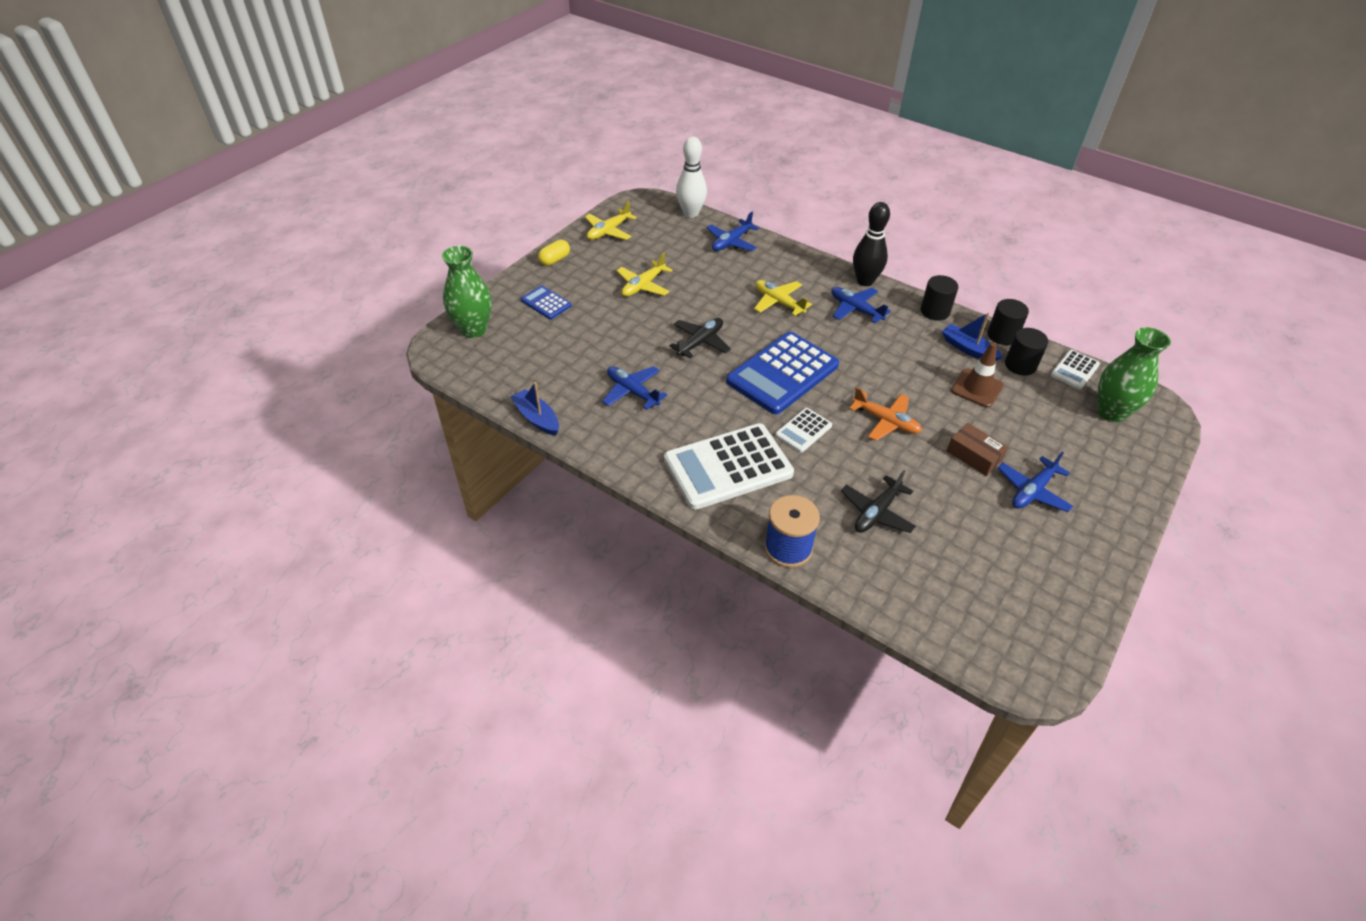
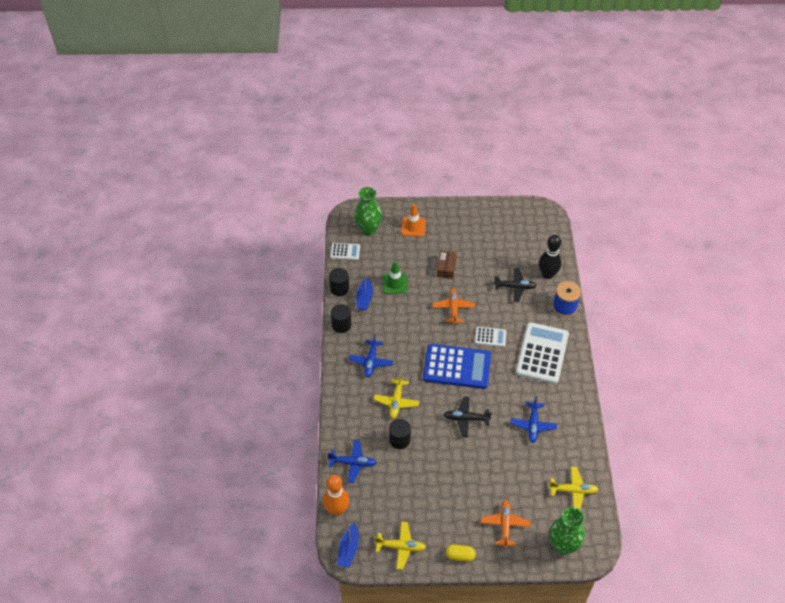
camera: 125 degrees left, 5 degrees up
(537, 418) = (591, 455): blue boat -> blue boat (348, 549)
(546, 303) = (505, 525): blue calculator -> orange plane
(643, 285) = (441, 483): yellow plane -> yellow plane (573, 491)
(691, 213) = (337, 510): white bowling pin -> orange bowling pin
(728, 467) = (542, 353): white calculator -> white calculator turned 105 degrees counterclockwise
(865, 281) = (338, 370): black bowling pin -> black bowling pin (547, 274)
(977, 388) = (395, 283): brown traffic cone -> green traffic cone
(1020, 365) = (360, 273): black cylinder -> black cylinder (399, 440)
(1032, 491) = (450, 241): blue plane -> none
(1092, 464) = (413, 227): none -> orange traffic cone

